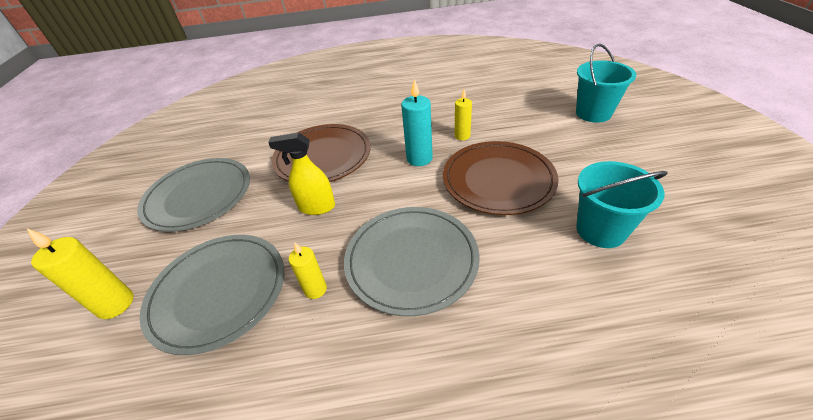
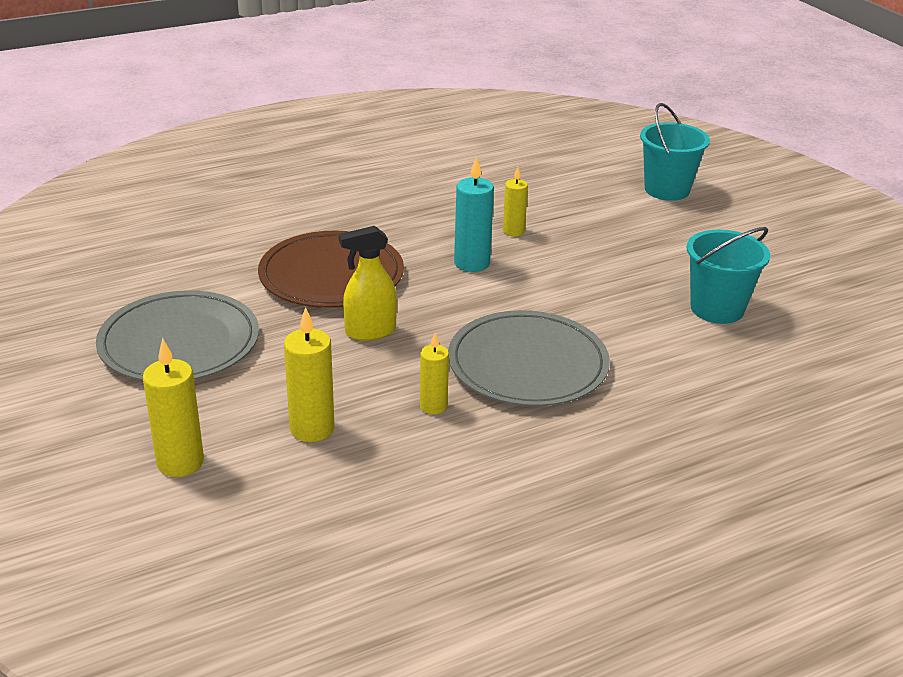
camera: 25 degrees left, 10 degrees down
(218, 292) = (312, 429): grey plate -> yellow candle
(498, 180) = (585, 275): brown plate -> none

